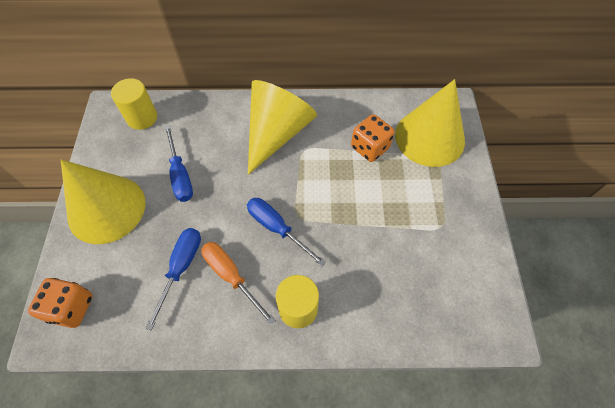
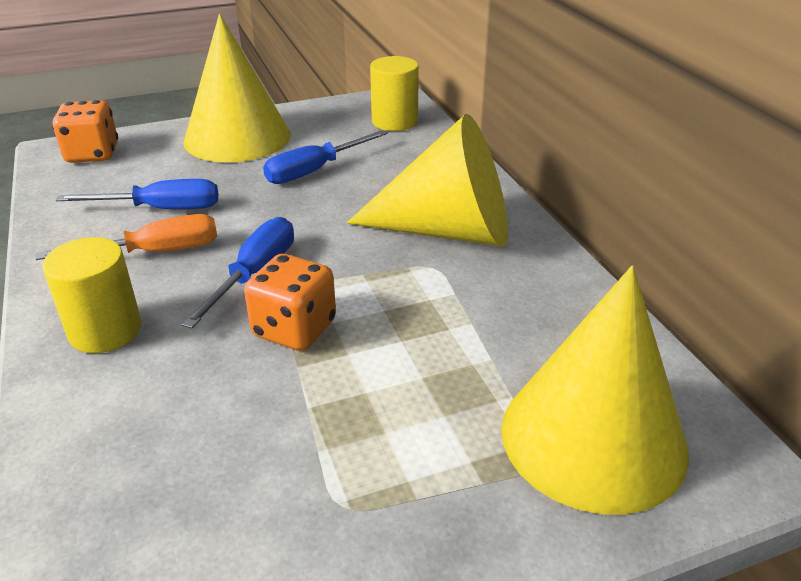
camera: 70 degrees right, 25 degrees down
(231, 276) = (155, 252): orange screwdriver -> orange screwdriver turned 45 degrees clockwise
(370, 148) = (493, 345): orange dice -> orange dice (294, 329)

